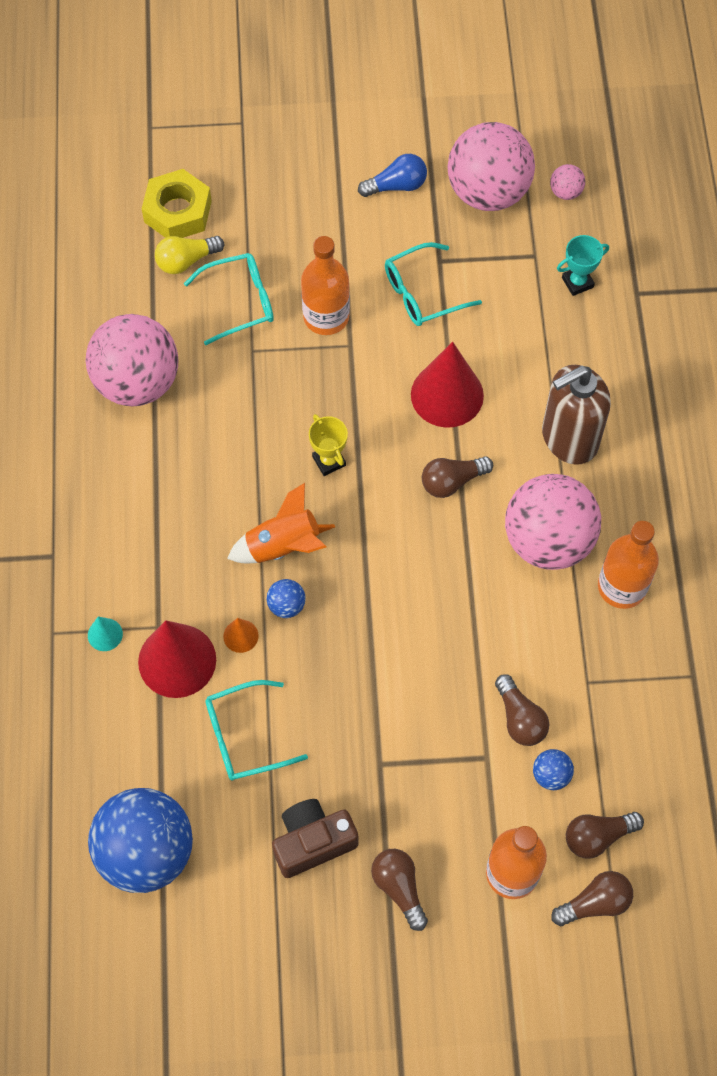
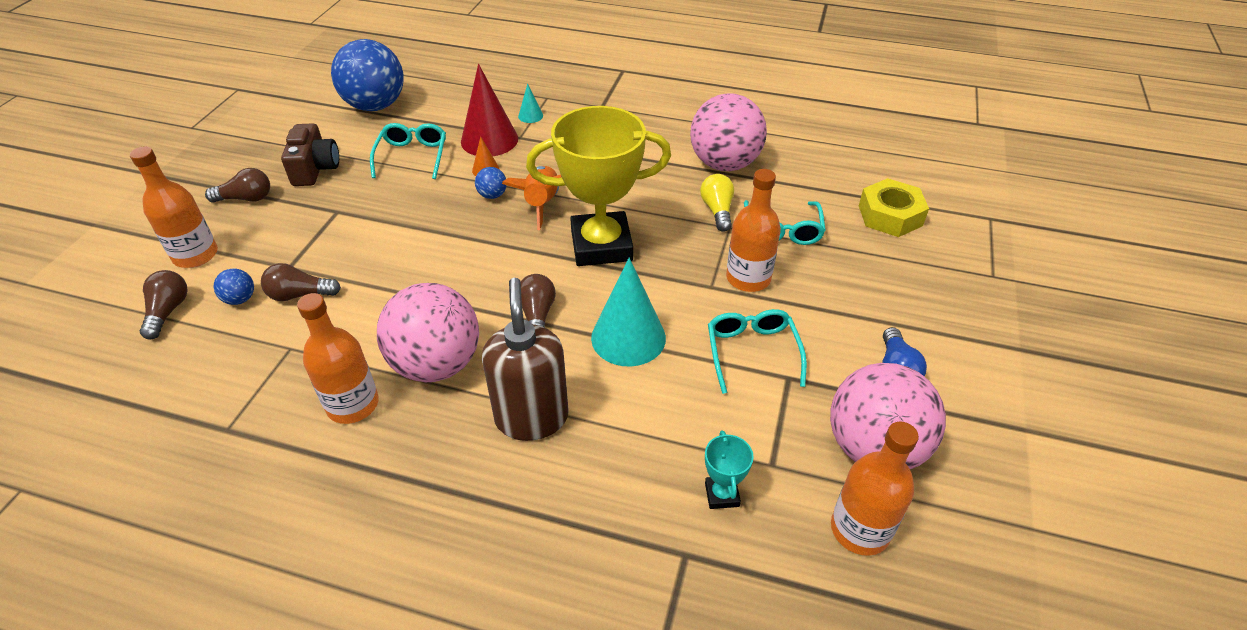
camera: 110 degrees right, 20 degrees down
(186, 261) = (835, 210): yellow light bulb -> yellow light bulb (717, 210)
(329, 461) = (601, 245): yellow trophy -> yellow trophy, size x2.46
(447, 395) = (628, 337): red cone -> turquoise cone
(565, 192) = (860, 530): pink ball -> orange bottle
(595, 903) = (126, 293): brown light bulb -> none

